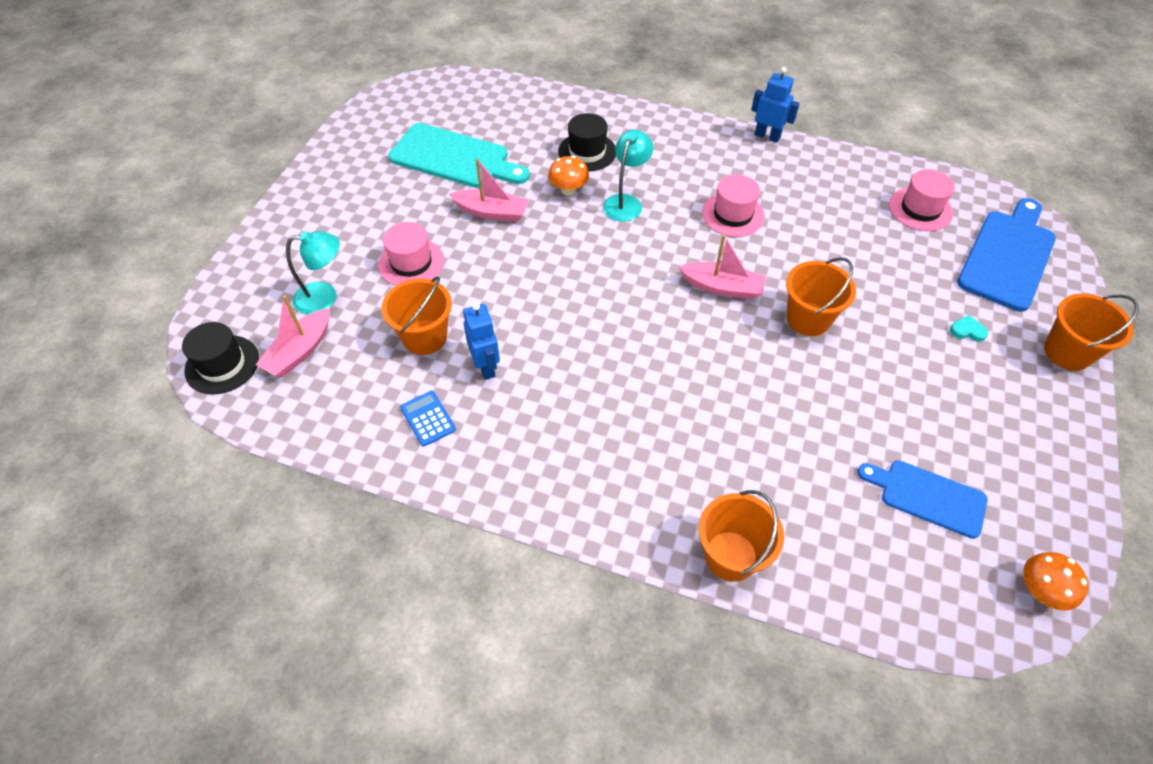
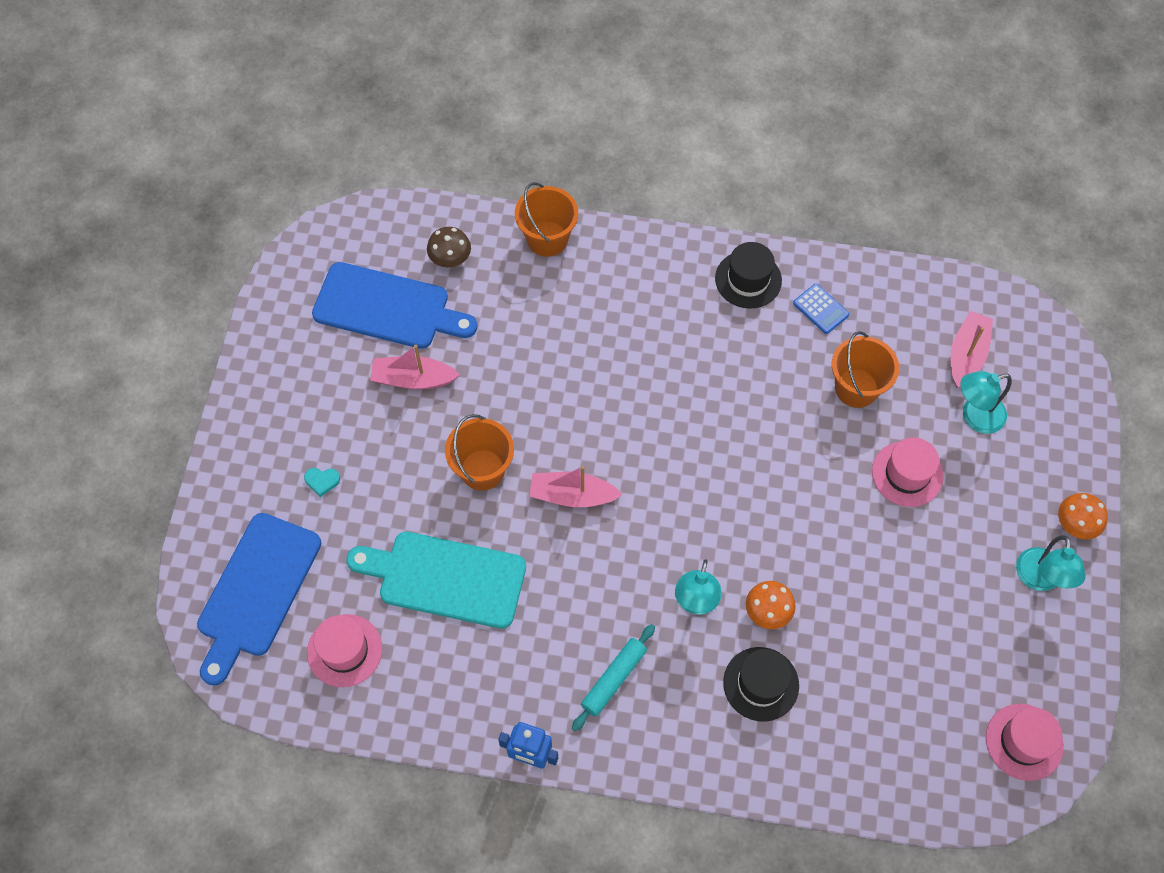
camera: 170 degrees right, 10 degrees up
(222, 364) = (1030, 330): black hat -> black hat (748, 279)
(342, 181) = (1039, 579): none -> turquoise lamp
(454, 158) = (923, 643): turquoise cutting board -> turquoise cutting board (445, 578)
(486, 366) = (787, 366): blue robot -> none
(492, 212) = (846, 560): pink boat -> pink boat (413, 379)
(700, 167) = (613, 679): none -> turquoise rolling pin
(733, 214) = (567, 604): pink hat -> pink hat (1024, 742)
(855, 548) = (450, 259): none -> brown mushroom
(927, 496) = (388, 308): blue cutting board -> blue cutting board, size x1.57
(1040, 590) = (312, 250): orange mushroom -> orange mushroom (1075, 524)
(1067, 352) = (228, 471): orange bucket -> none

